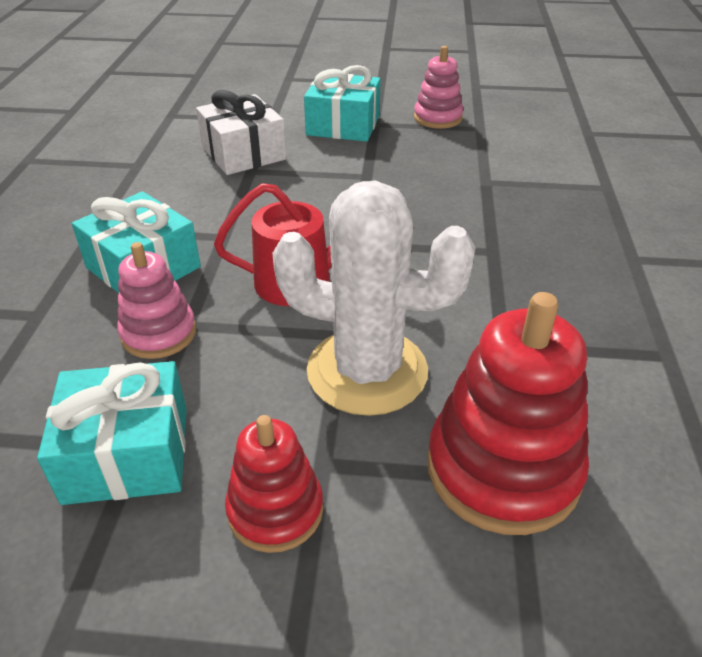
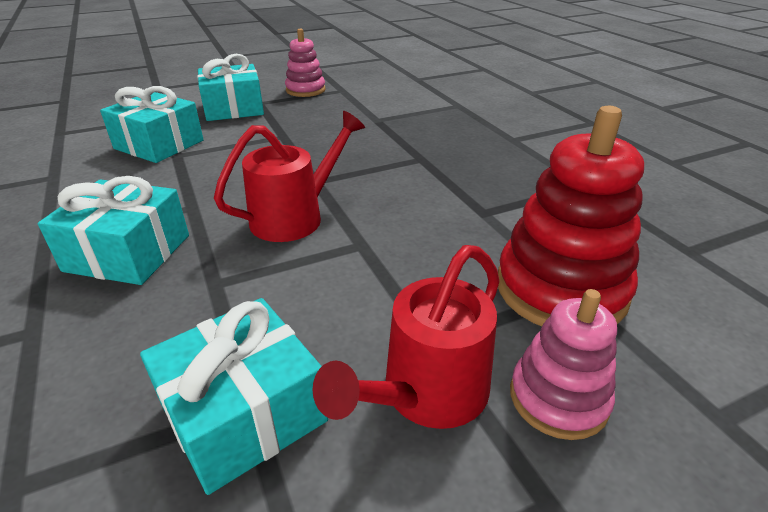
camera: 30 degrees left, 5 degrees down
(159, 333) = (190, 300): pink stacking toy -> pink stacking toy (558, 398)
(243, 153) = (159, 144): white gift -> turquoise gift
(275, 510) = (426, 394): red stacking toy -> red watering can
(367, 371) = (405, 262): white cactus -> none

